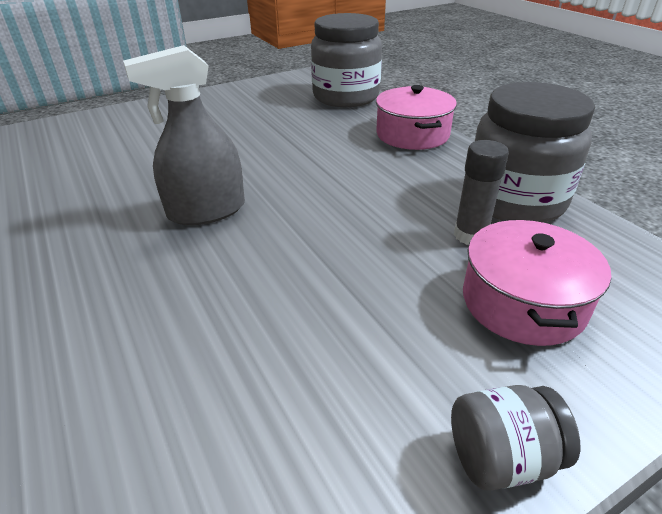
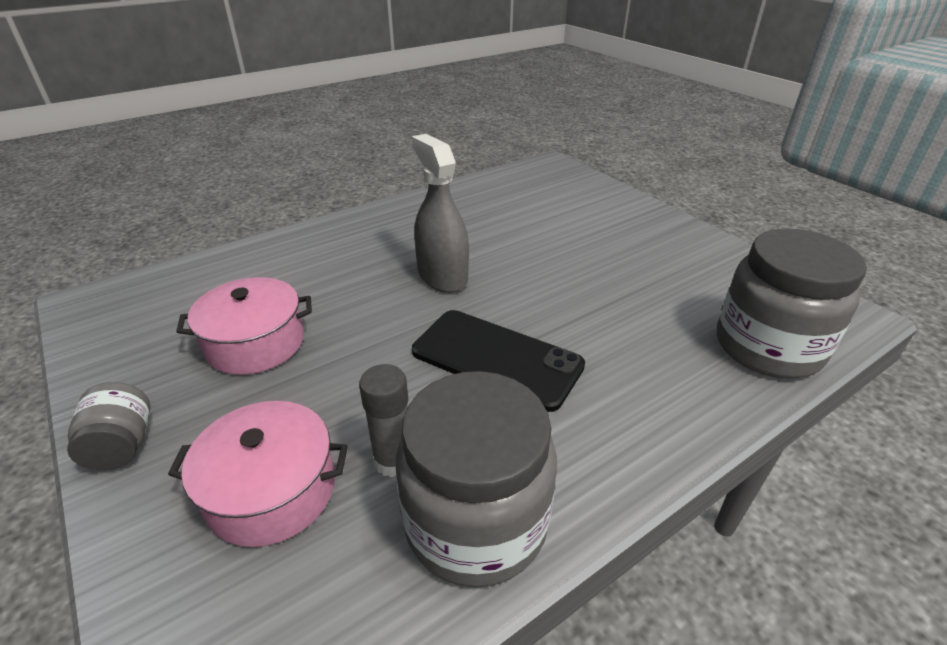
camera: 85 degrees right, 0 degrees up
(348, 186) = (496, 358): none -> black phone
(412, 134) = (659, 420): pink pot -> pink pot (255, 343)

